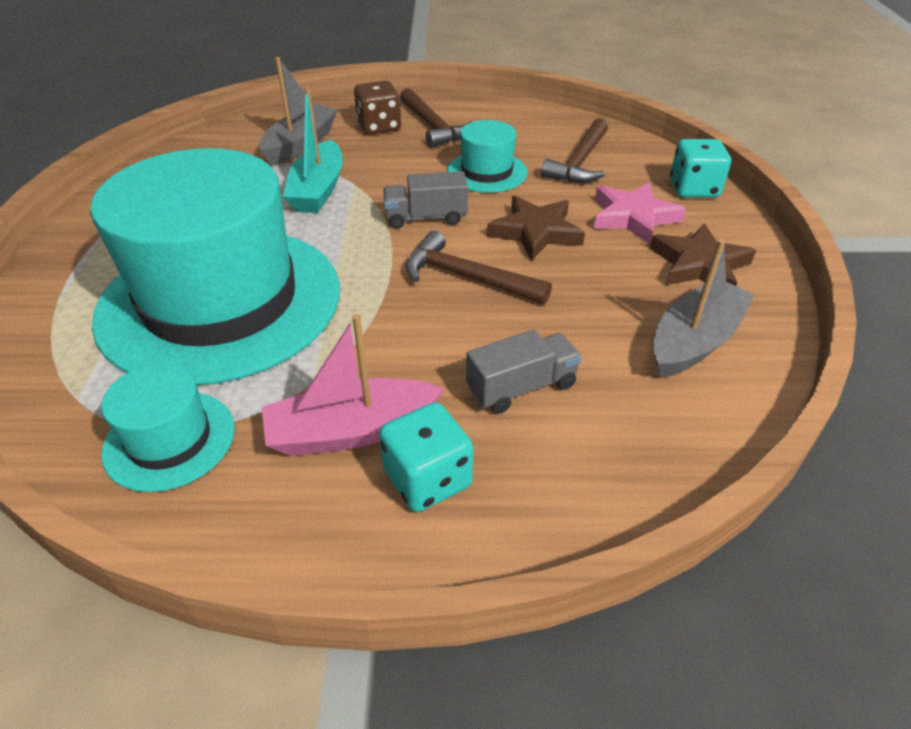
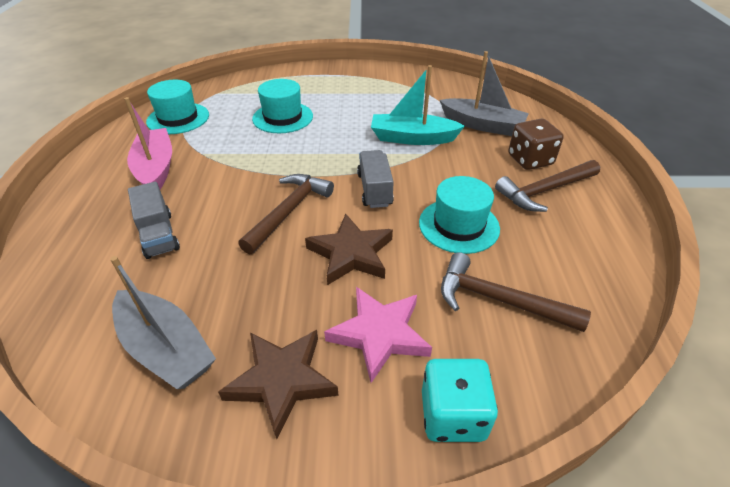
camera: 90 degrees right, 0 degrees up
(220, 301) = (283, 117): turquoise hat -> turquoise hat, size x0.43
(427, 479) = (106, 195): turquoise dice -> none

